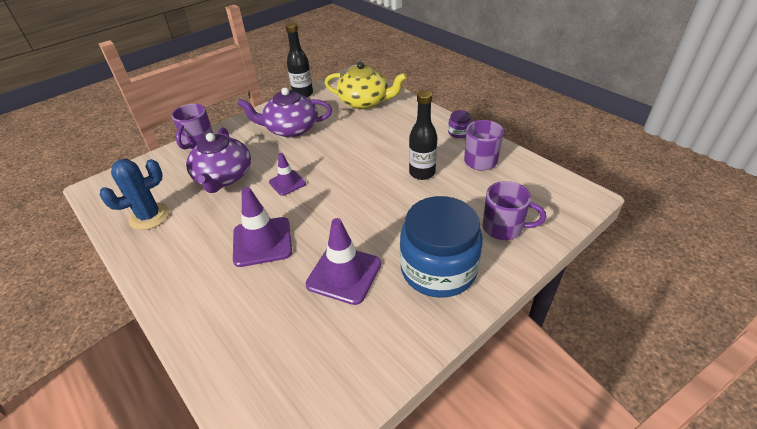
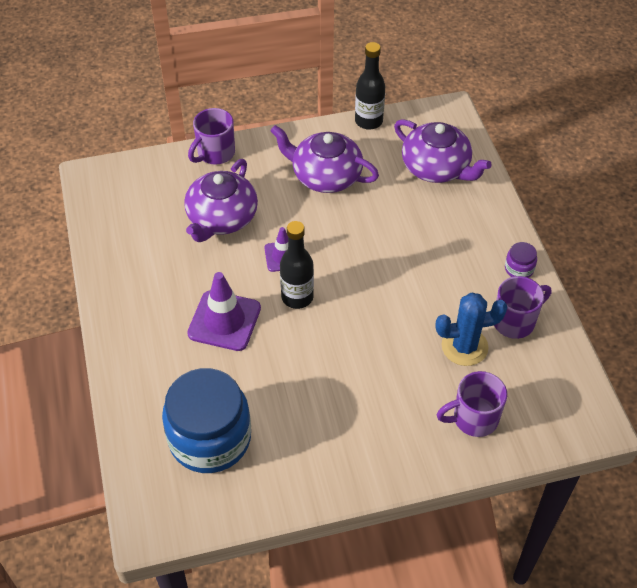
camera: 25 degrees right, 10 degrees up
(149, 216) = (131, 239): blue cactus -> blue cactus (464, 346)
(344, 274) = (282, 394): purple traffic cone -> none
(364, 102) = (436, 168): yellow teapot -> purple teapot
(422, 173) = (435, 308): black bottle -> black bottle (297, 297)
(438, 269) = (374, 432): blue jar -> blue jar (210, 438)
(504, 228) = (473, 419): purple mug -> purple mug turned 120 degrees clockwise

